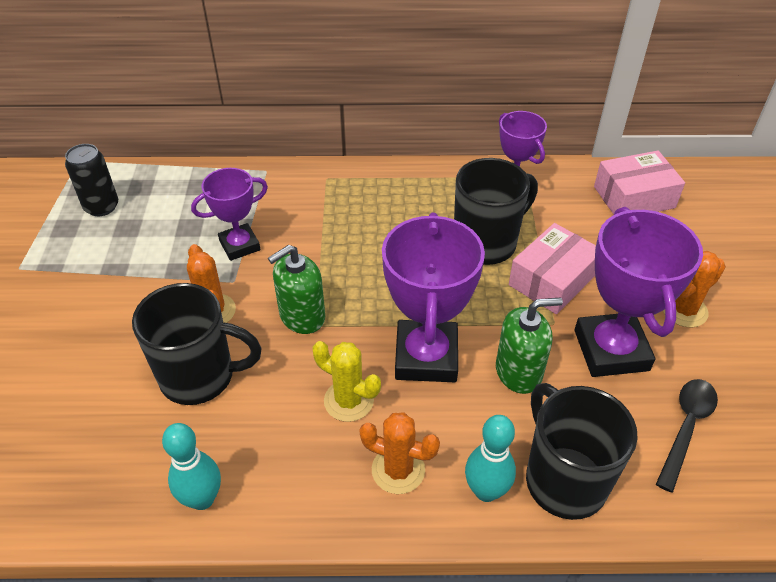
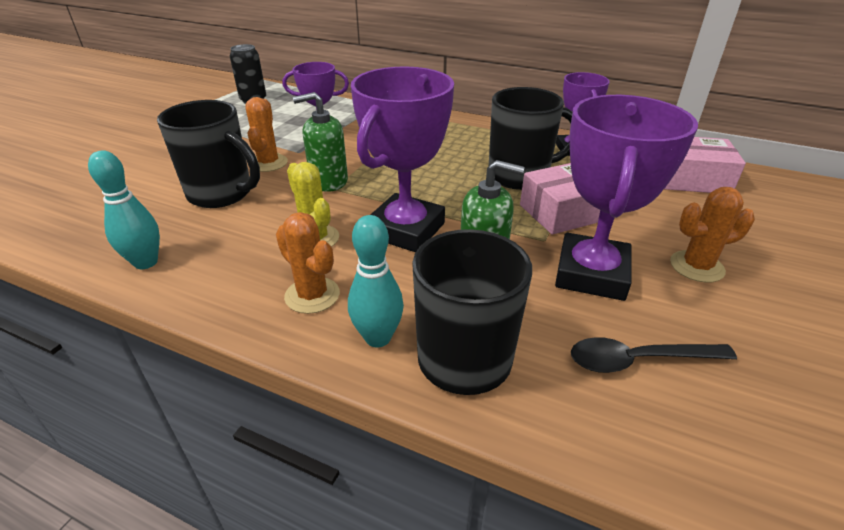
camera: 25 degrees right, 10 degrees down
(686, 428) = (638, 360): black spoon -> black spoon turned 150 degrees counterclockwise

